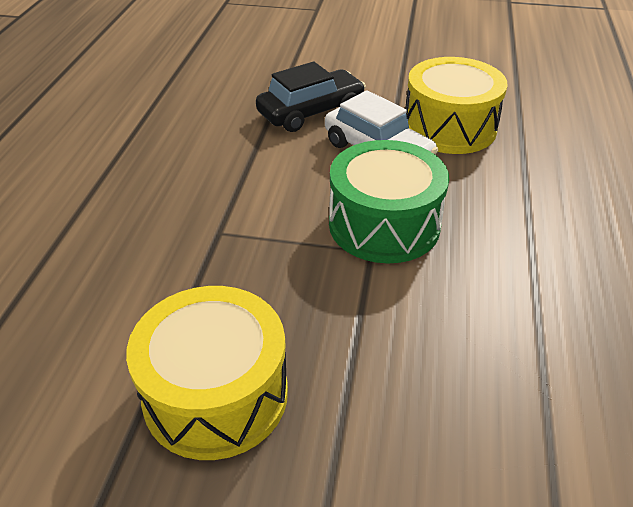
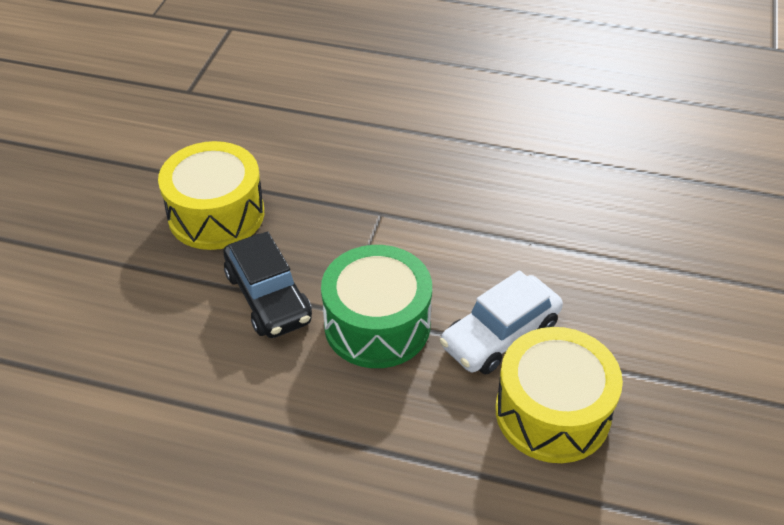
camera: 95 degrees right, 5 degrees up
(311, 112) = (581, 284): black car -> black car (268, 297)

